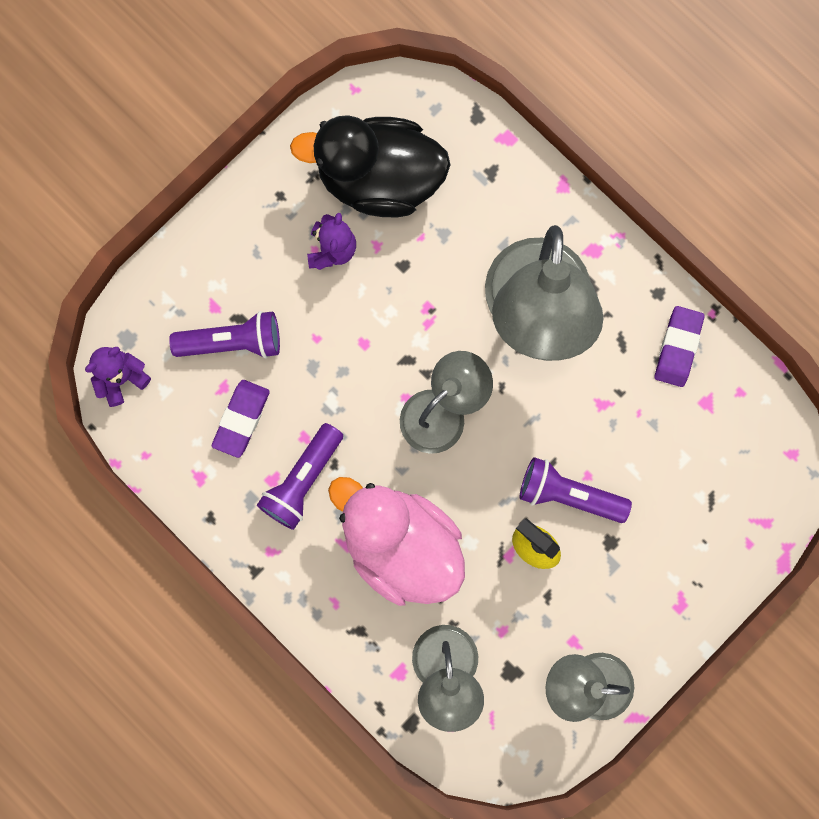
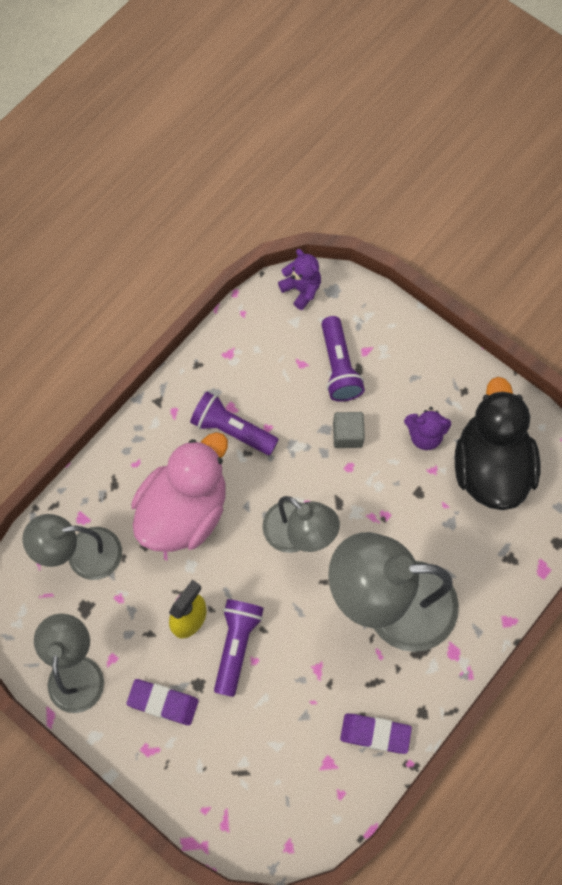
camera: 85 degrees right, 10 degrees down
(241, 419) = (277, 379): purple eraser -> purple eraser (163, 702)
(322, 341) = (347, 435): none -> grey cube

